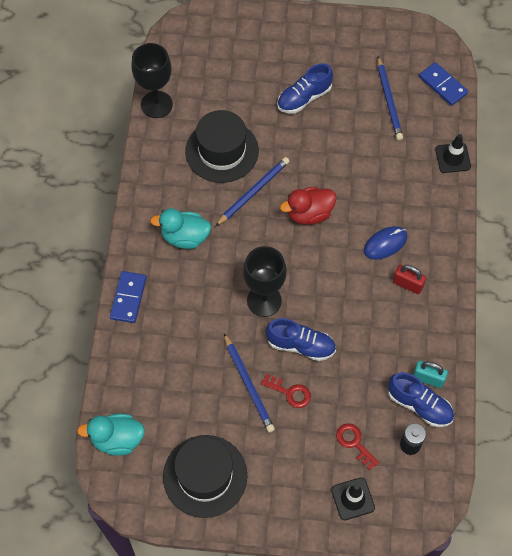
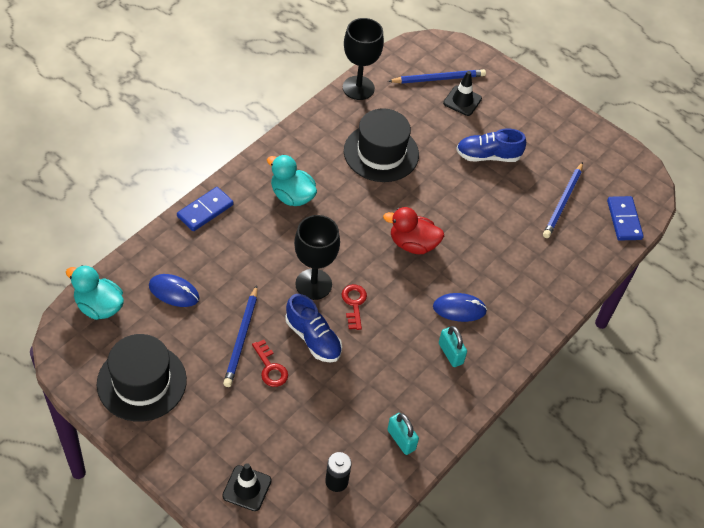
camera: 30 degrees right, 10 degrees down
(164, 384) = (174, 292): none -> blue mouse
(253, 192) = (379, 198): blue pencil -> blue pencil (438, 78)
(354, 443) = (289, 445): red key -> red key (354, 303)
(407, 284) = (450, 353): red padlock -> turquoise padlock
(419, 405) = (374, 455): blue shoe -> none
(453, 158) = (582, 281): black traffic cone -> black traffic cone (462, 101)

